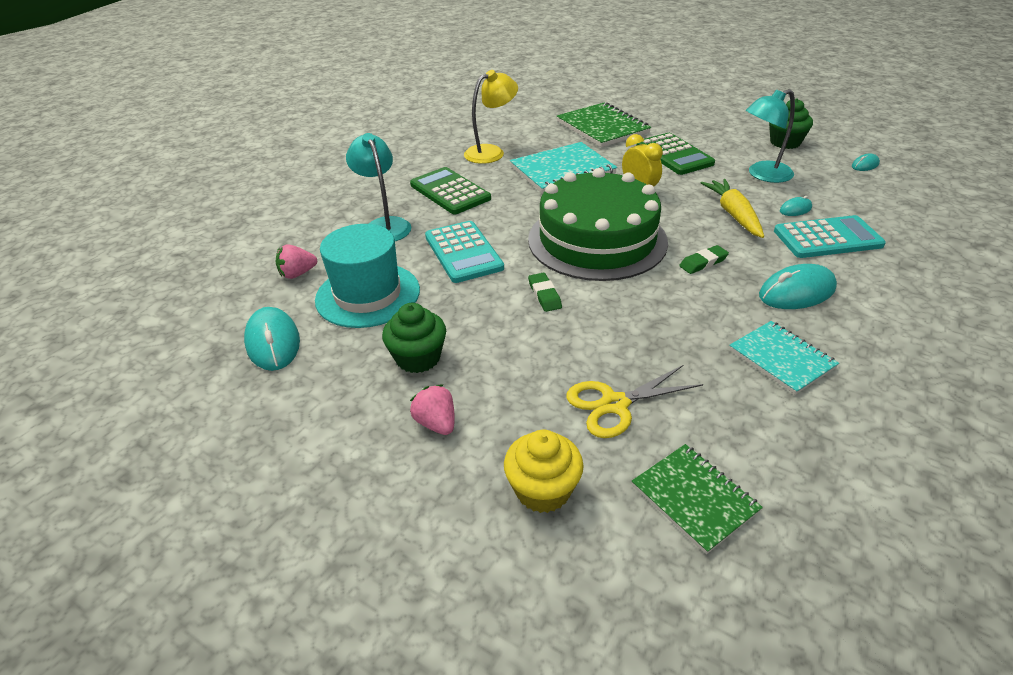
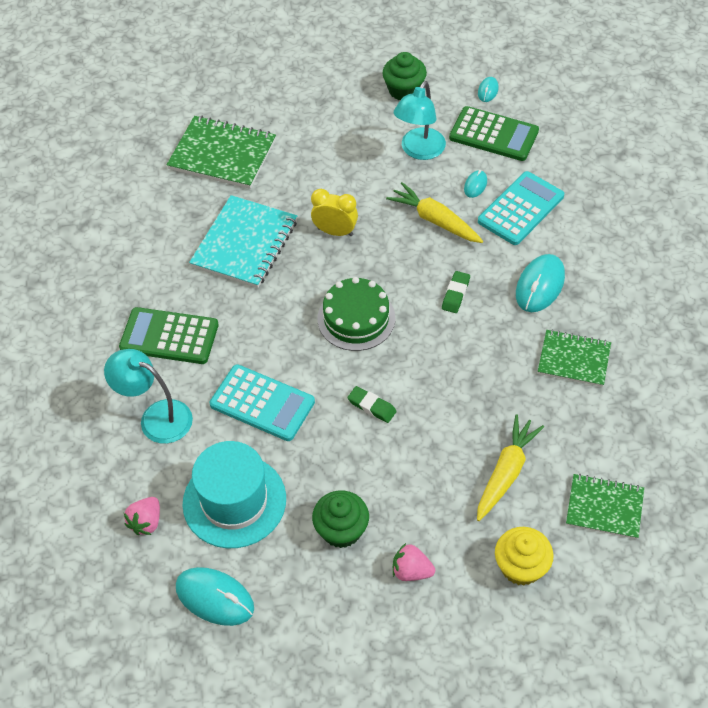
camera: 40 degrees left, 15 degrees up
(491, 152) = (149, 255): yellow lamp -> none
(597, 240) = (356, 318): green cake -> green cake, size x0.57
(614, 404) = (506, 472): yellow scissors -> yellow carrot
(674, 155) = (324, 163): green calculator -> green calculator (493, 135)
(781, 359) = (574, 359): turquoise notebook -> green notebook

